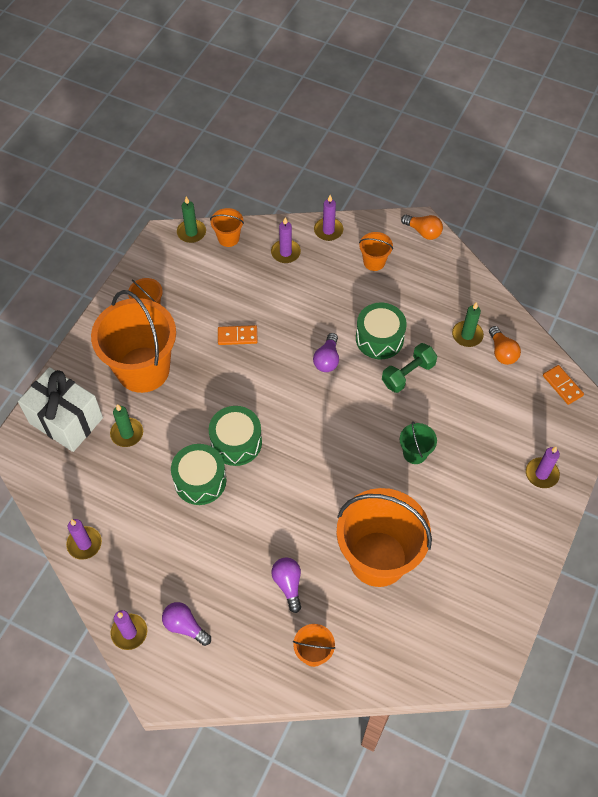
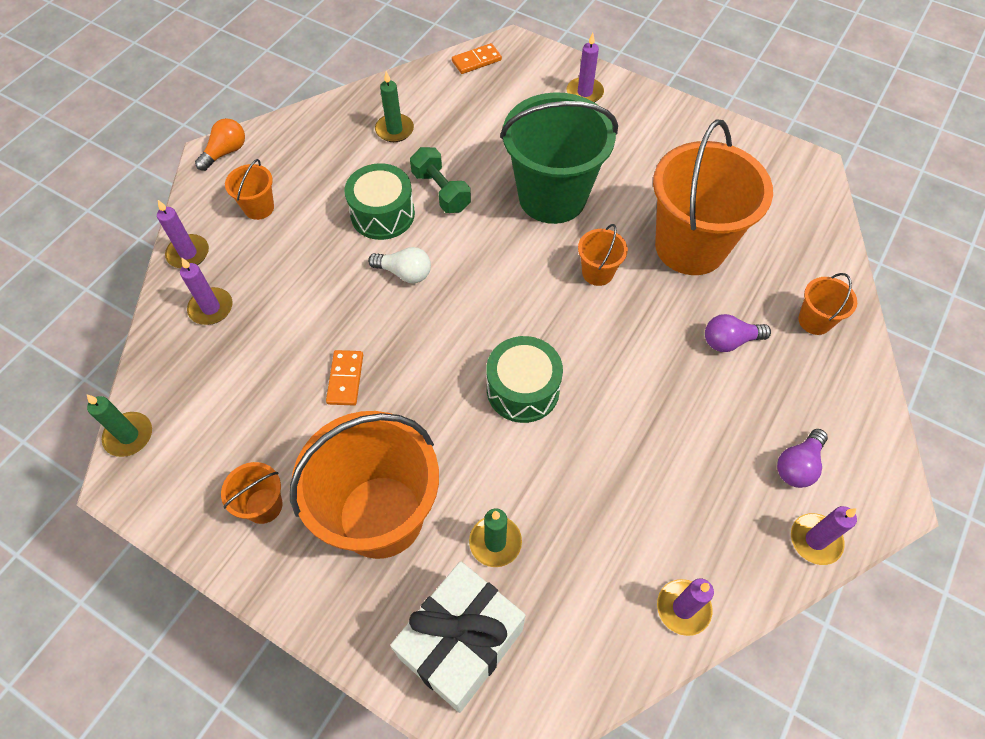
camera: 85 degrees left, 0 degrees up
(200, 480) = (581, 439): green drum -> none
(228, 238) = (159, 382): orange bucket -> orange bucket (597, 273)
(327, 359) = (405, 273): purple light bulb -> white light bulb
(415, 453) = (552, 197): green bucket -> green bucket, size x2.29
(502, 352) = (424, 103): orange light bulb -> none

